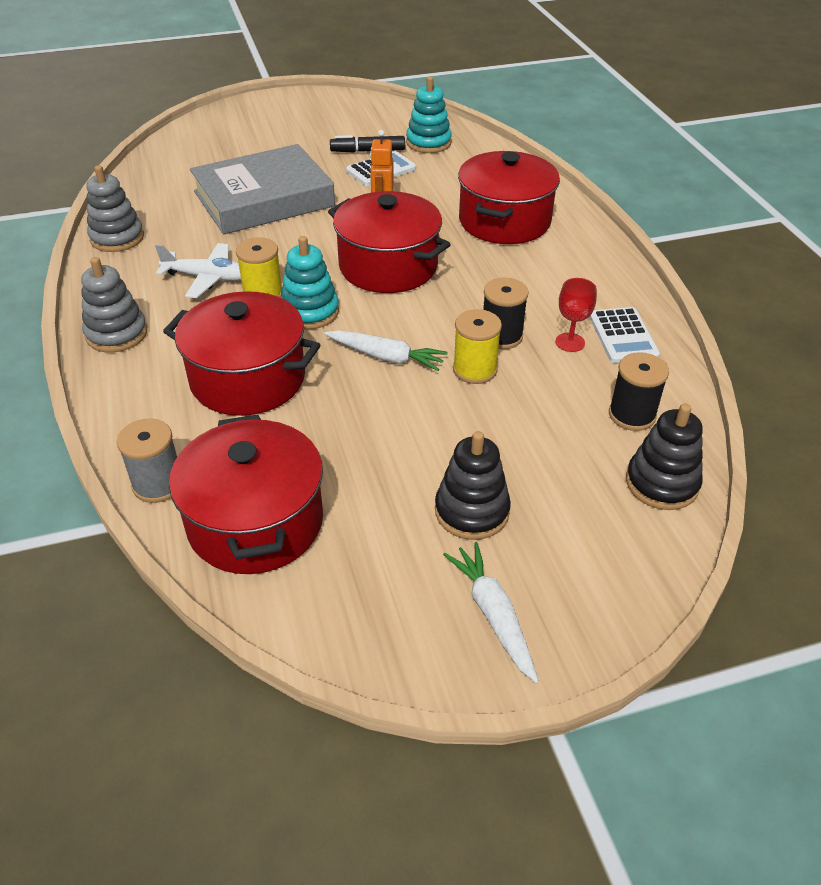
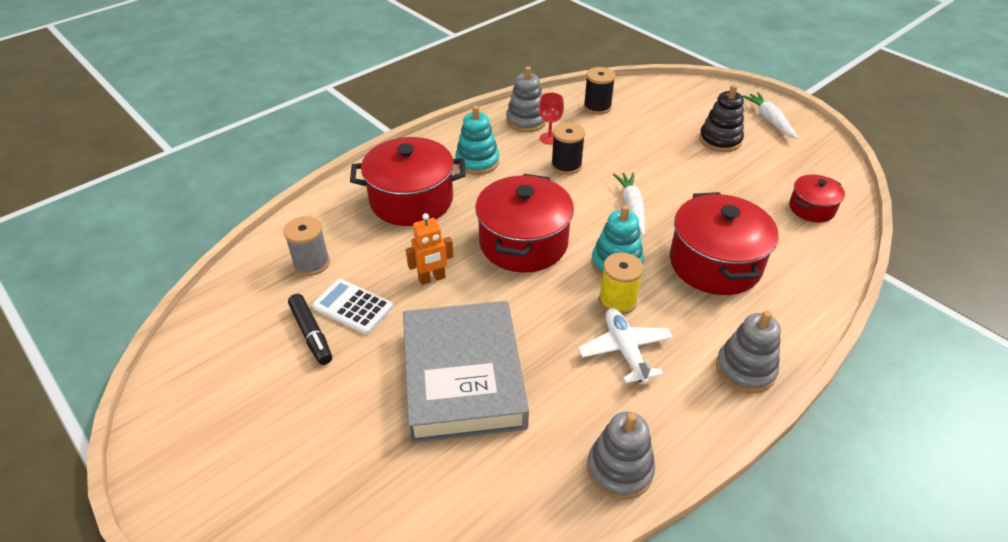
camera: 115 degrees left, 0 degrees up
(158, 484) = (836, 260): grey spool -> grey spool (311, 263)
(255, 522) = (811, 208): red pot -> red pot, size x0.53
(264, 199) = (463, 377): grey book -> grey book turned 45 degrees clockwise
(428, 143) = (273, 291): turquoise stacking toy -> turquoise stacking toy (477, 162)
(474, 370) = (609, 167): yellow spool -> none
(493, 614) = (769, 120): white carrot -> white carrot turned 120 degrees clockwise
(623, 336) = (526, 121): white calculator -> grey stacking toy
(661, 483) = (640, 91): black stacking toy -> none

